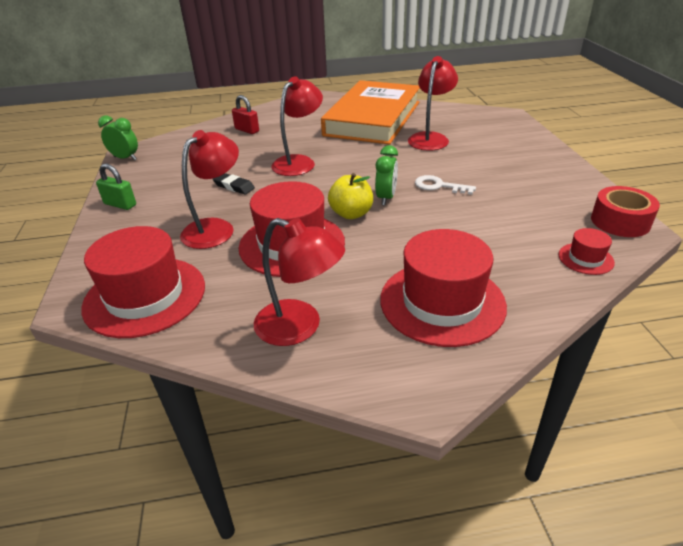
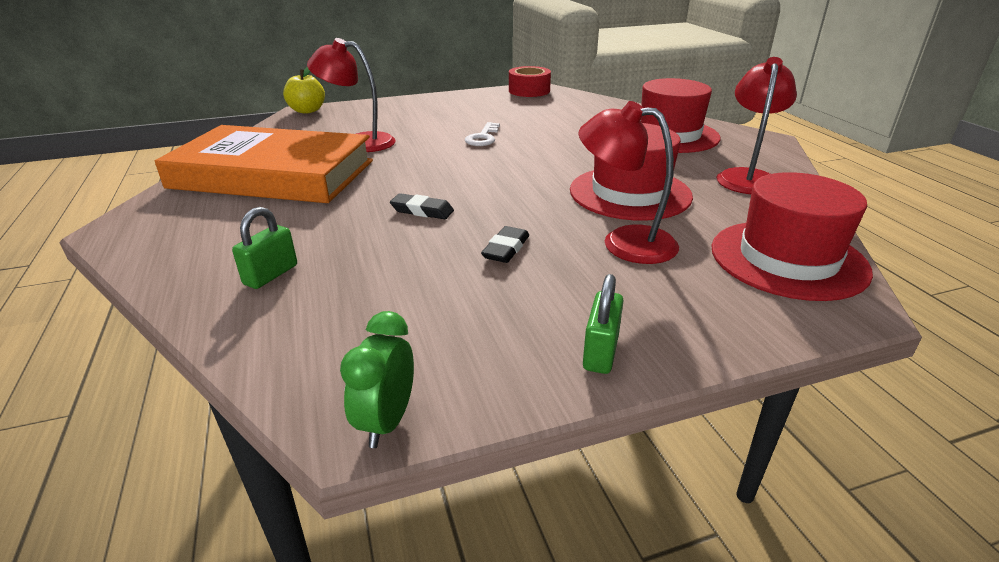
camera: 100 degrees left, 5 degrees down
(247, 130) = (271, 275): red padlock -> green padlock
(299, 162) = (422, 211): red lamp -> black eraser
(351, 214) = (554, 171): yellow apple -> yellow apple (307, 111)
(386, 198) = (514, 157): green clock -> none
(585, 258) = (584, 100): red hat -> none

